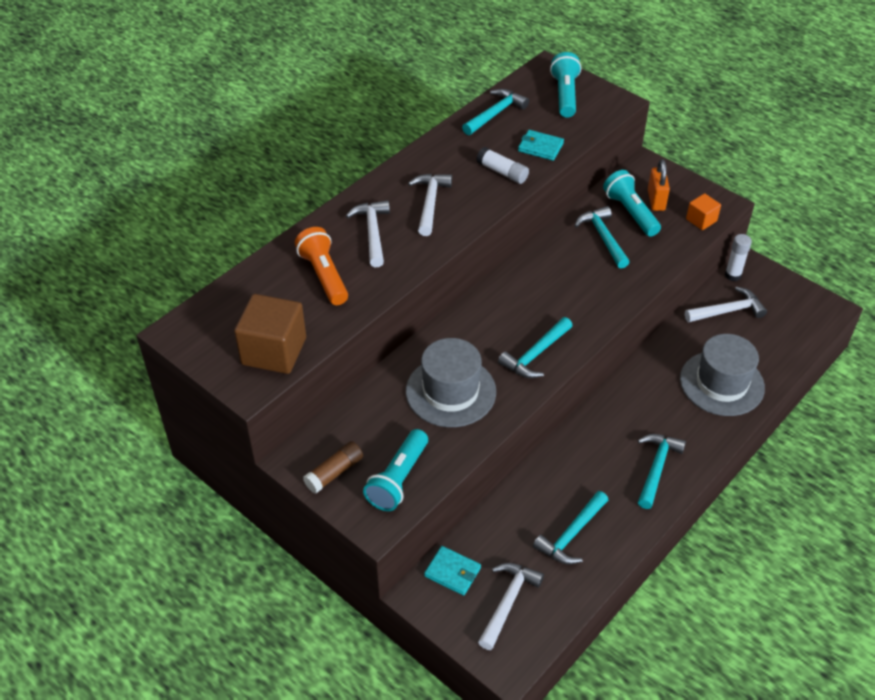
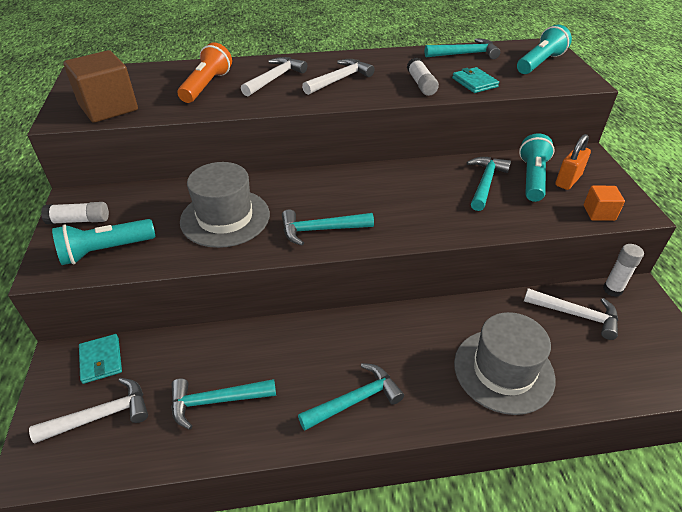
camera: 40 degrees right, 5 degrees down
(334, 472) = (79, 220): brown glue stick -> white glue stick

